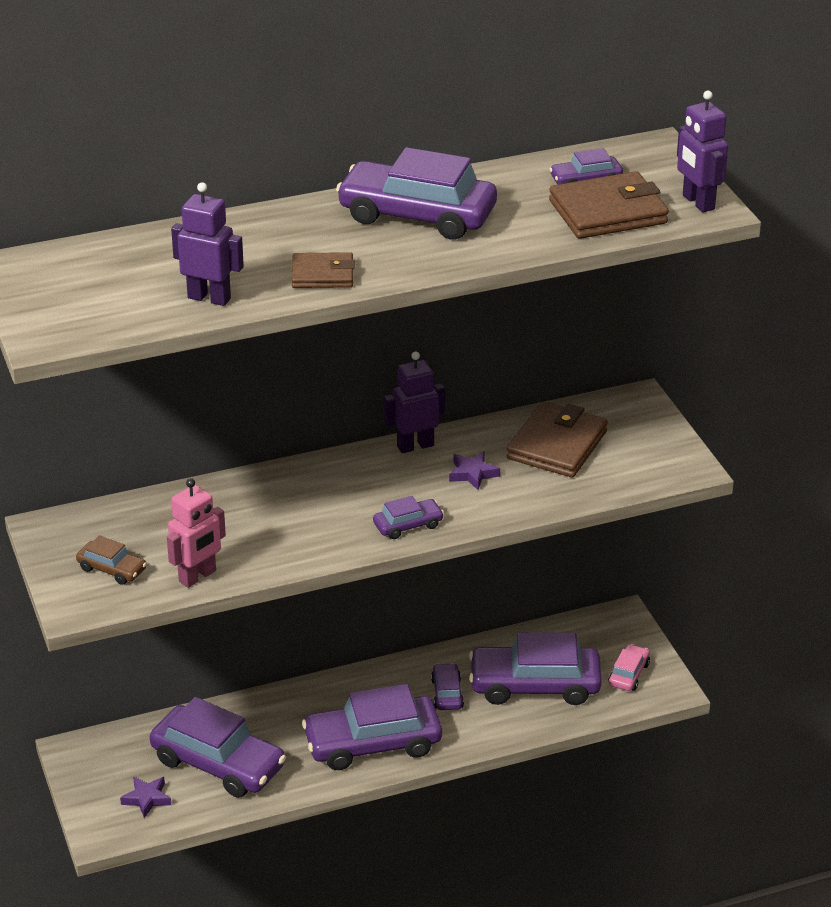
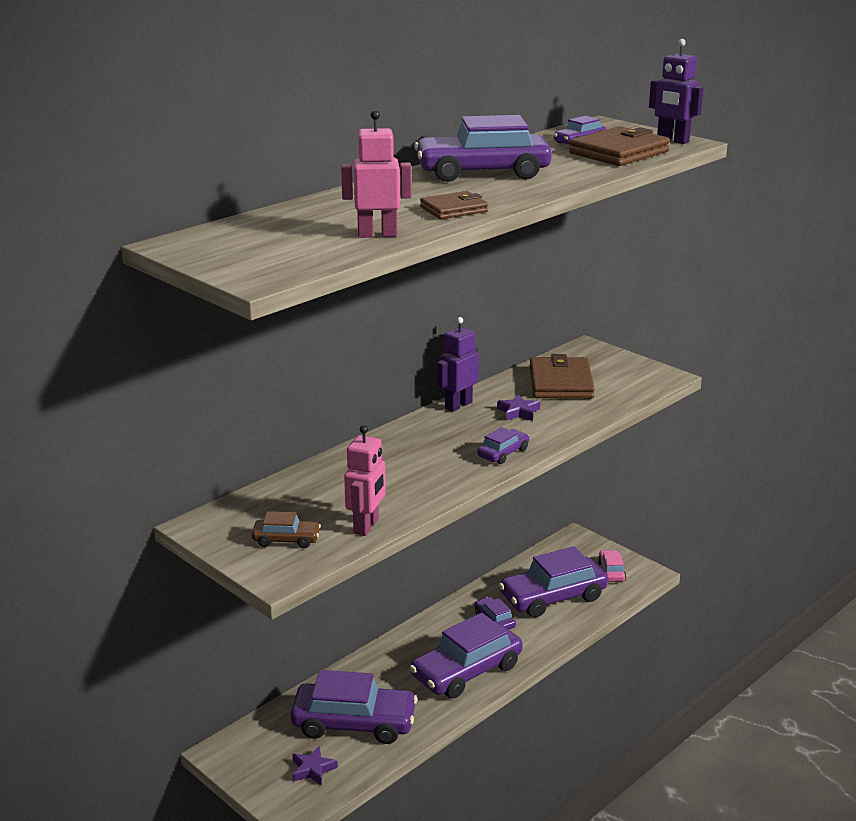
camera: 25 degrees left, 10 degrees down
(209, 298) = (377, 235): purple robot -> pink robot

